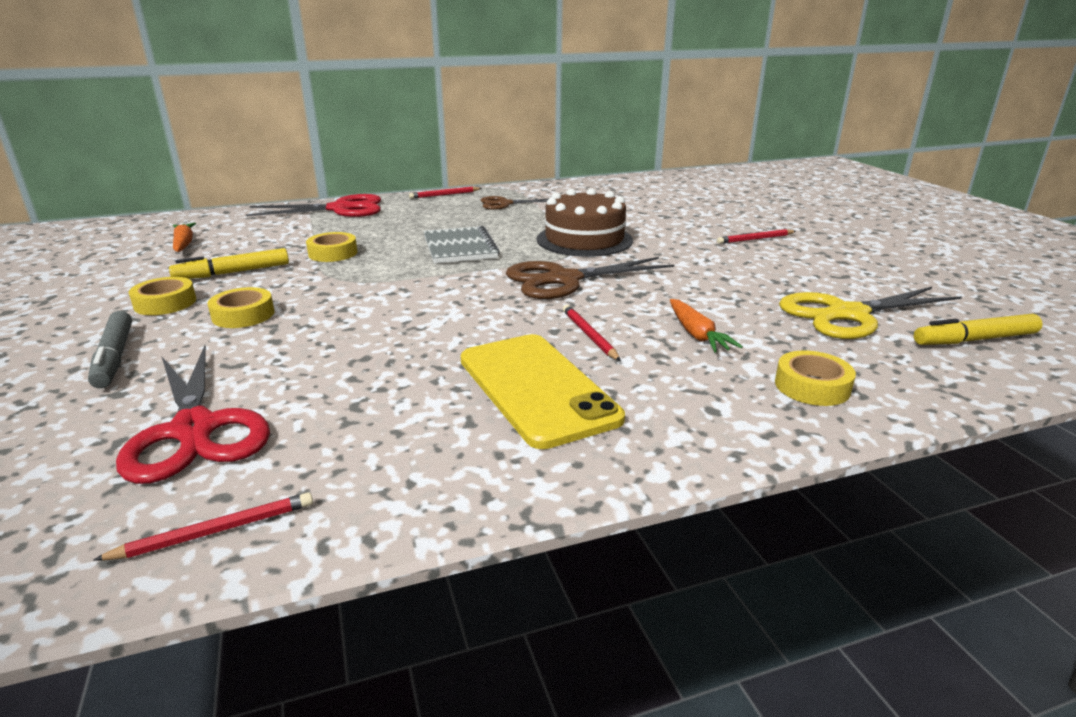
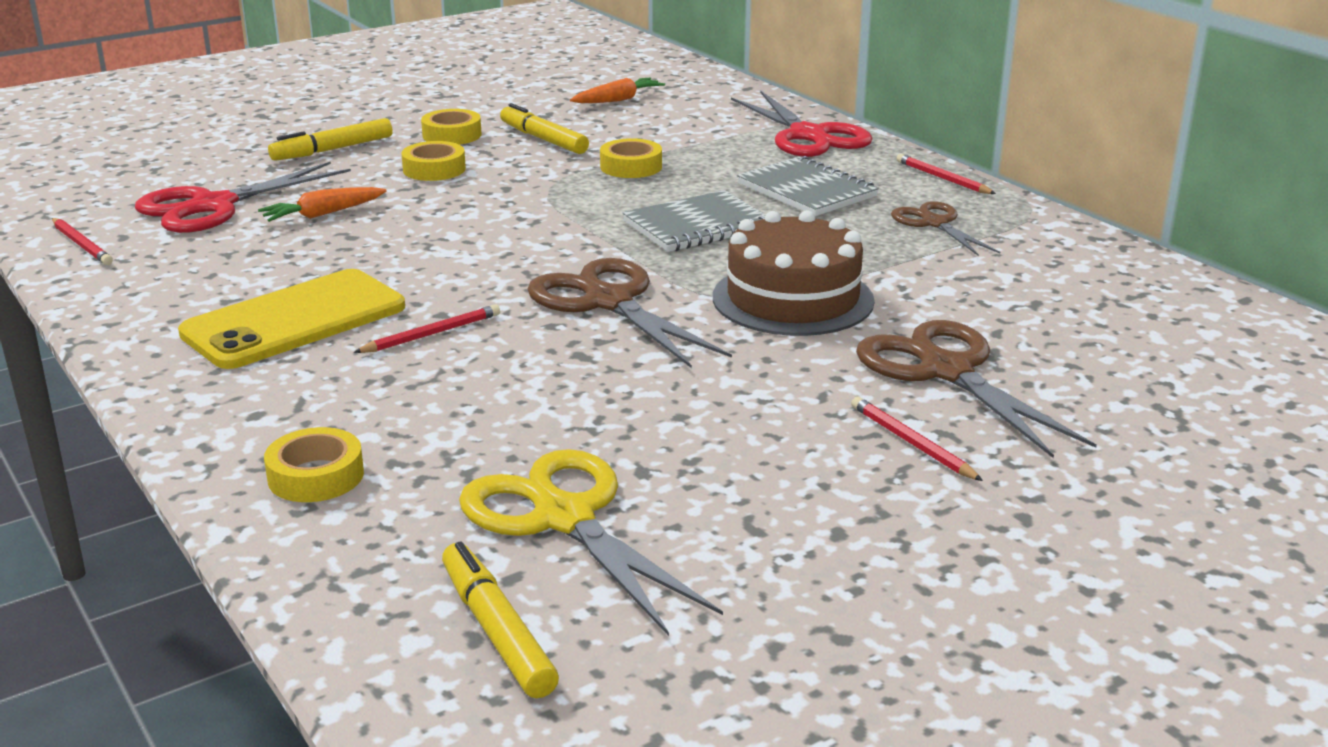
camera: 75 degrees right, 0 degrees up
(114, 357) = (332, 149): grey marker -> yellow marker
(430, 219) = (807, 190): none -> grey notebook
(682, 224) = (946, 371): none -> brown scissors
(697, 334) = (452, 399): orange carrot -> orange carrot (323, 214)

